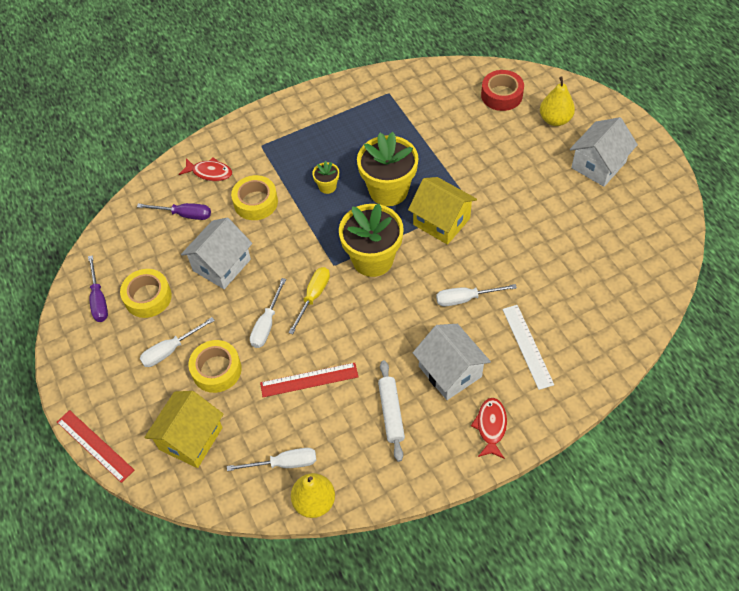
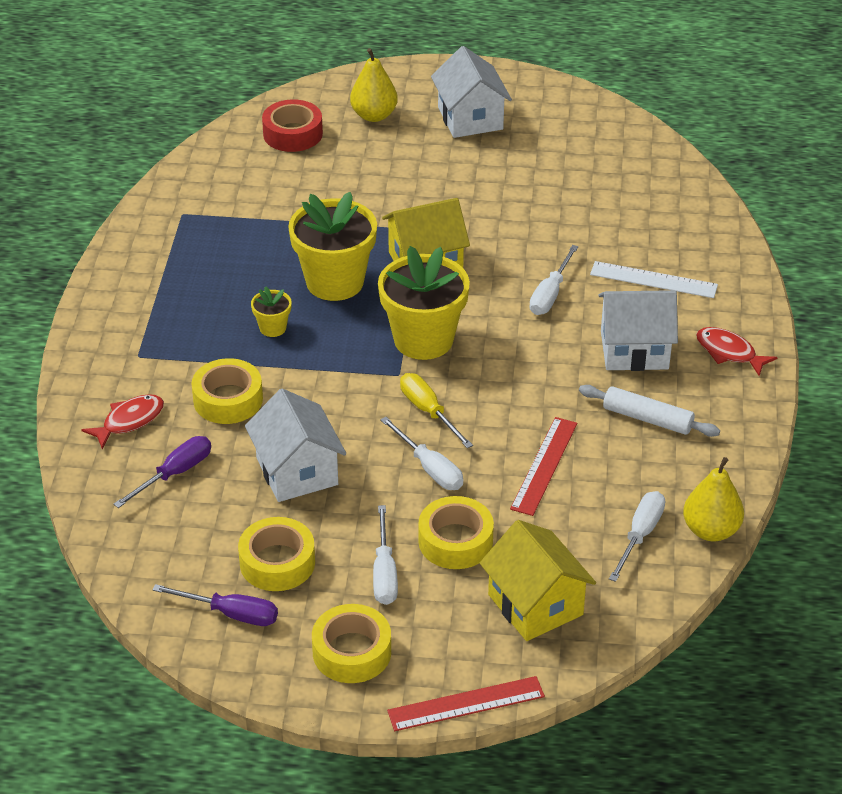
camera: 60 degrees left, 15 degrees down
(103, 369) = (352, 652): none -> yellow tape

